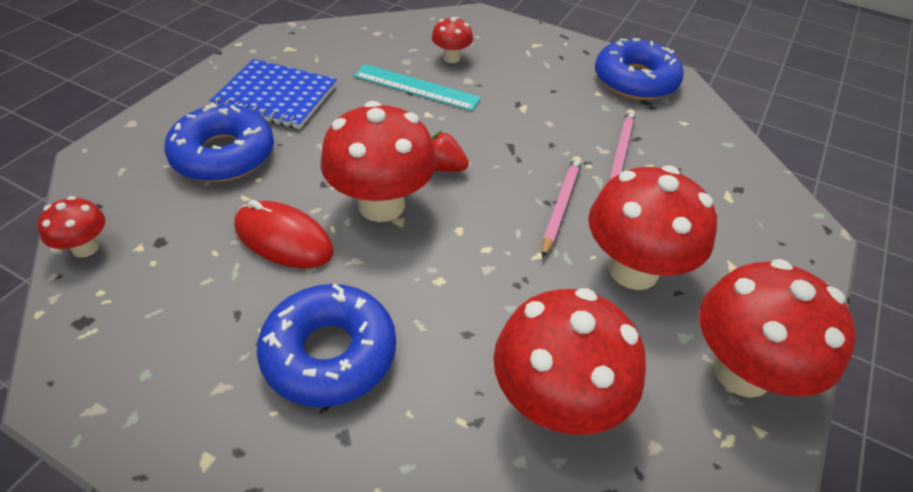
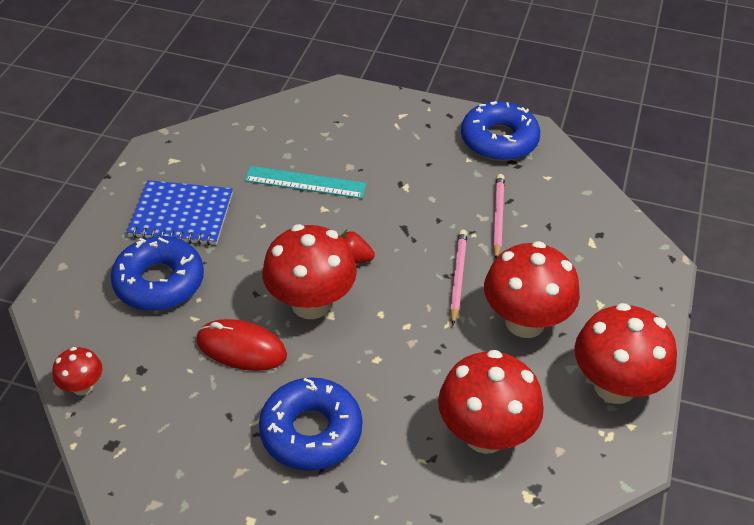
camera: 10 degrees left, 0 degrees up
(451, 58) = (328, 144): red mushroom -> none

